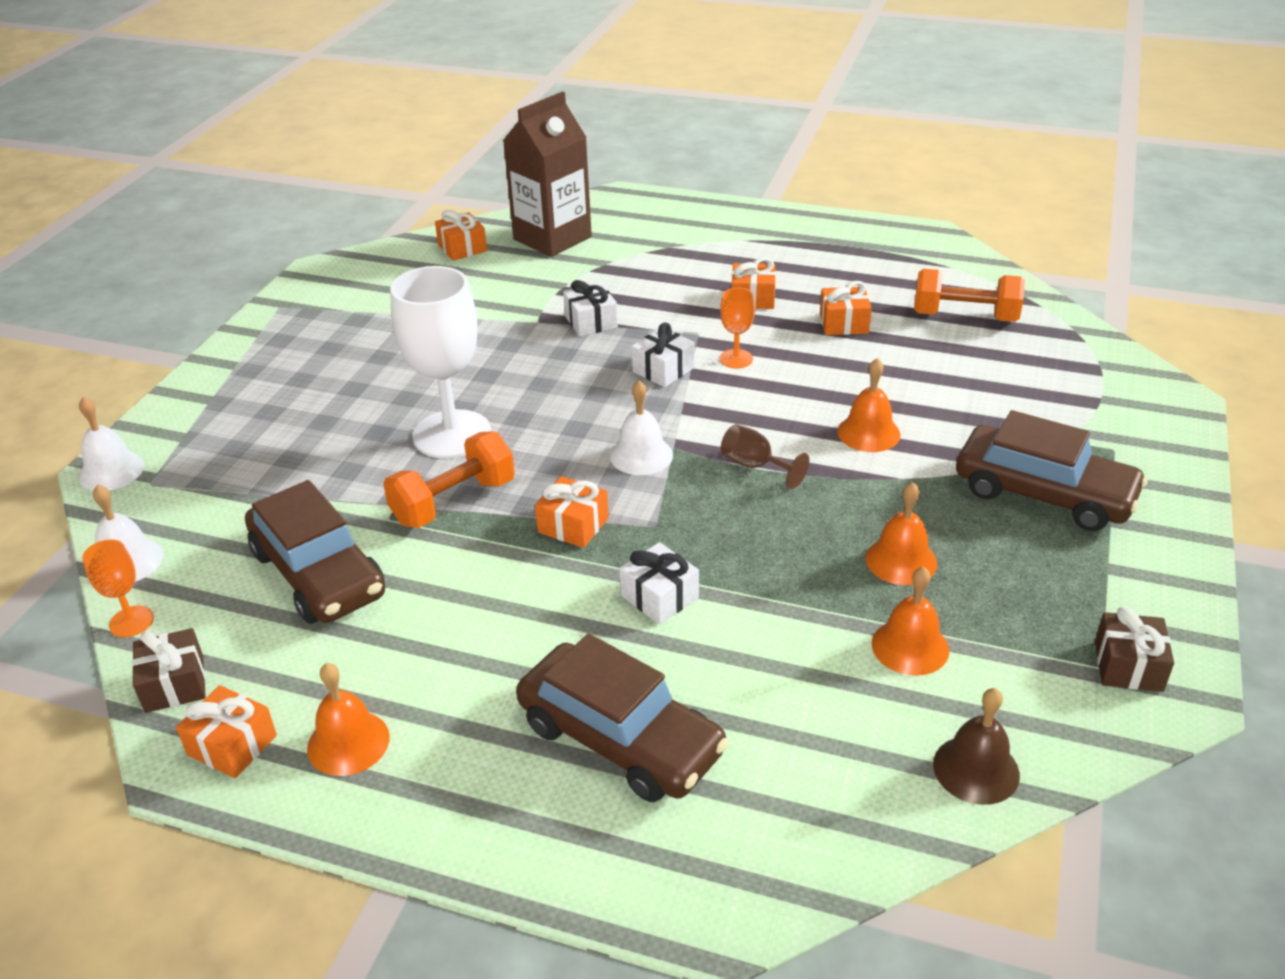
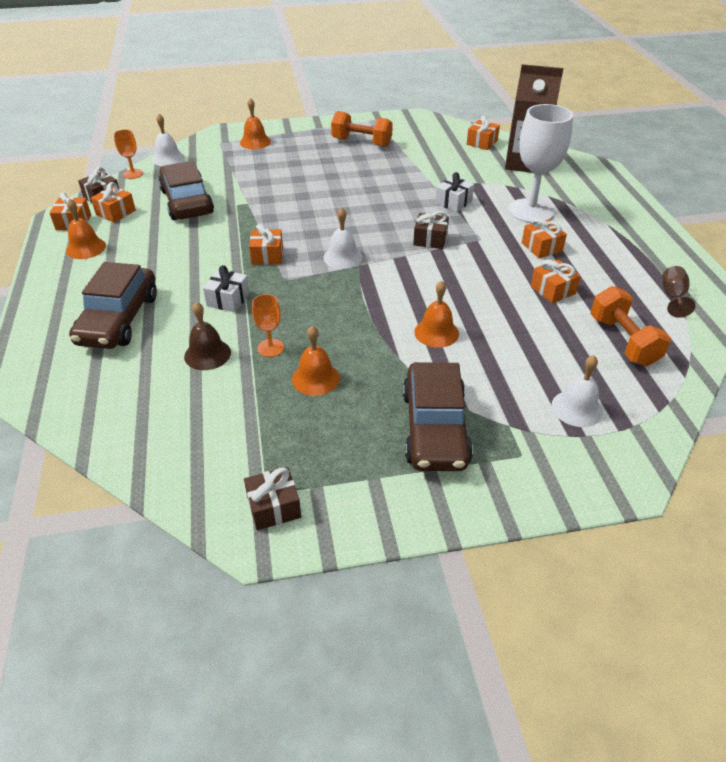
camera: 60 degrees right, 5 degrees up
(111, 471) = (222, 132): white bell -> white bell (577, 408)
(257, 675) = (115, 212): none -> orange gift
(318, 573) = (187, 202): brown car -> brown car turned 135 degrees clockwise
(452, 434) = (313, 198): white goblet -> white goblet (531, 211)
(454, 502) = (261, 216): orange dumbbell -> orange dumbbell (361, 142)
(663, 370) = (430, 239): white gift -> brown gift
(736, 359) = (467, 260): orange goblet -> orange goblet (270, 348)
(755, 466) = (365, 298): brown goblet -> brown goblet (672, 297)
(910, 646) = (238, 401): orange bell -> orange bell (255, 142)
(976, 769) = (147, 453): brown bell -> brown bell (207, 354)

